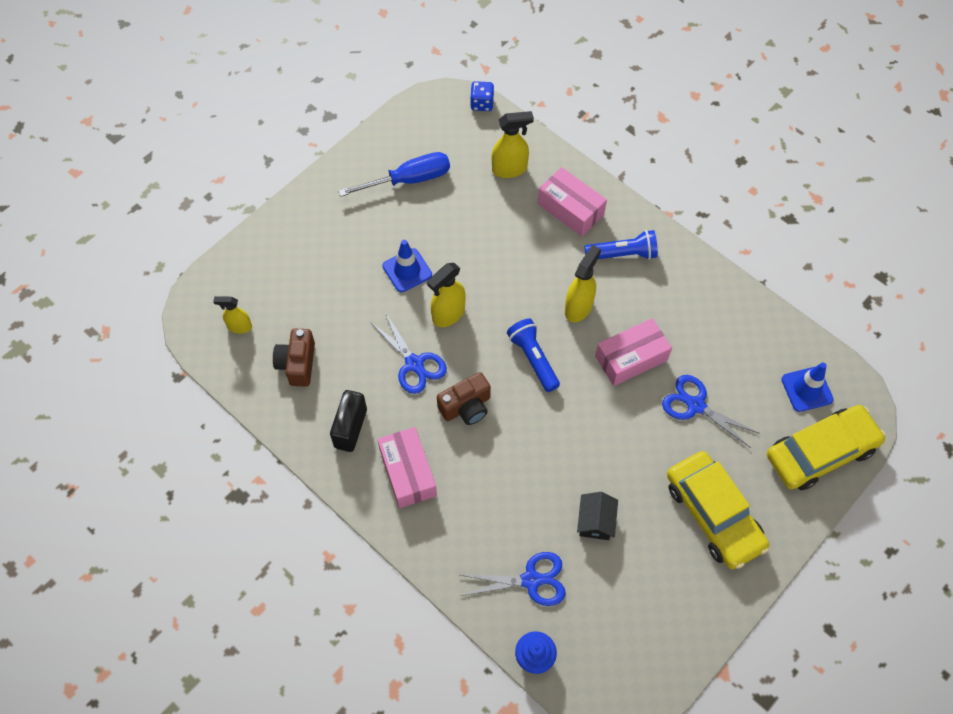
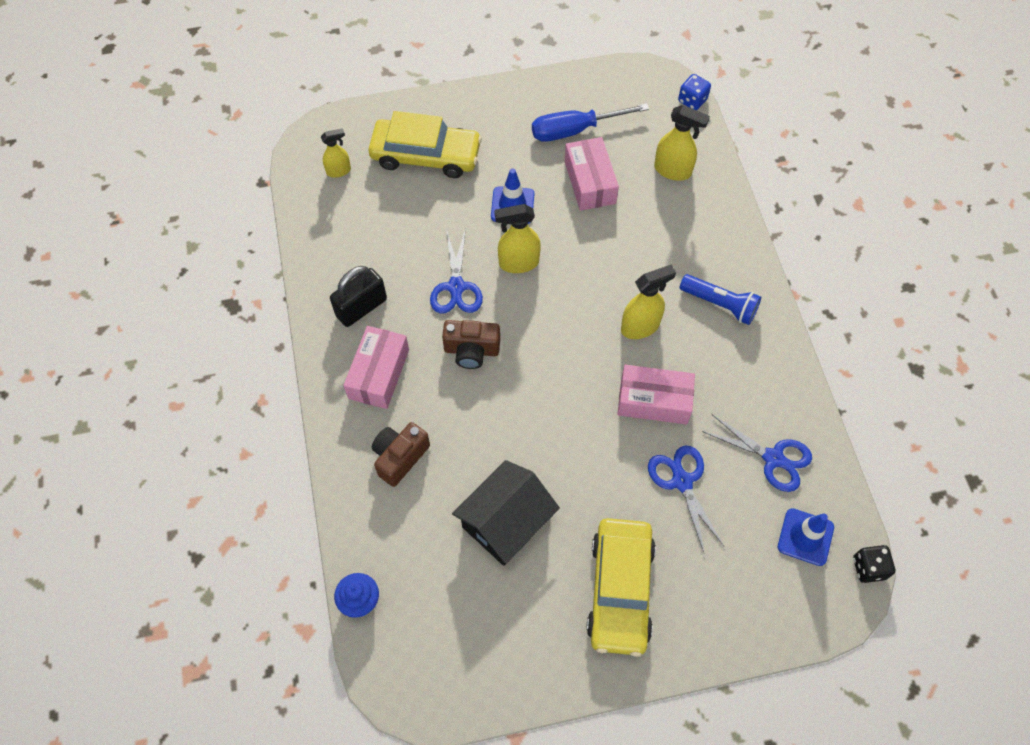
camera: 35 degrees right, 0 degrees up
(239, 327) = (339, 171): yellow spray bottle -> yellow spray bottle turned 120 degrees clockwise
(297, 364) = (361, 228): brown camera -> brown camera (400, 457)
(409, 180) = (575, 130): blue screwdriver -> blue screwdriver turned 150 degrees clockwise
(531, 580) = (409, 534): blue scissors -> blue scissors (773, 458)
(533, 359) = (563, 346): blue flashlight -> none
(570, 209) = (702, 236): pink box -> pink box (589, 182)
(595, 521) = (506, 522): black house -> black house, size x1.79
(821, 452) = (772, 604): yellow car -> yellow car (426, 155)
(862, 383) = (868, 568): none -> black dice

